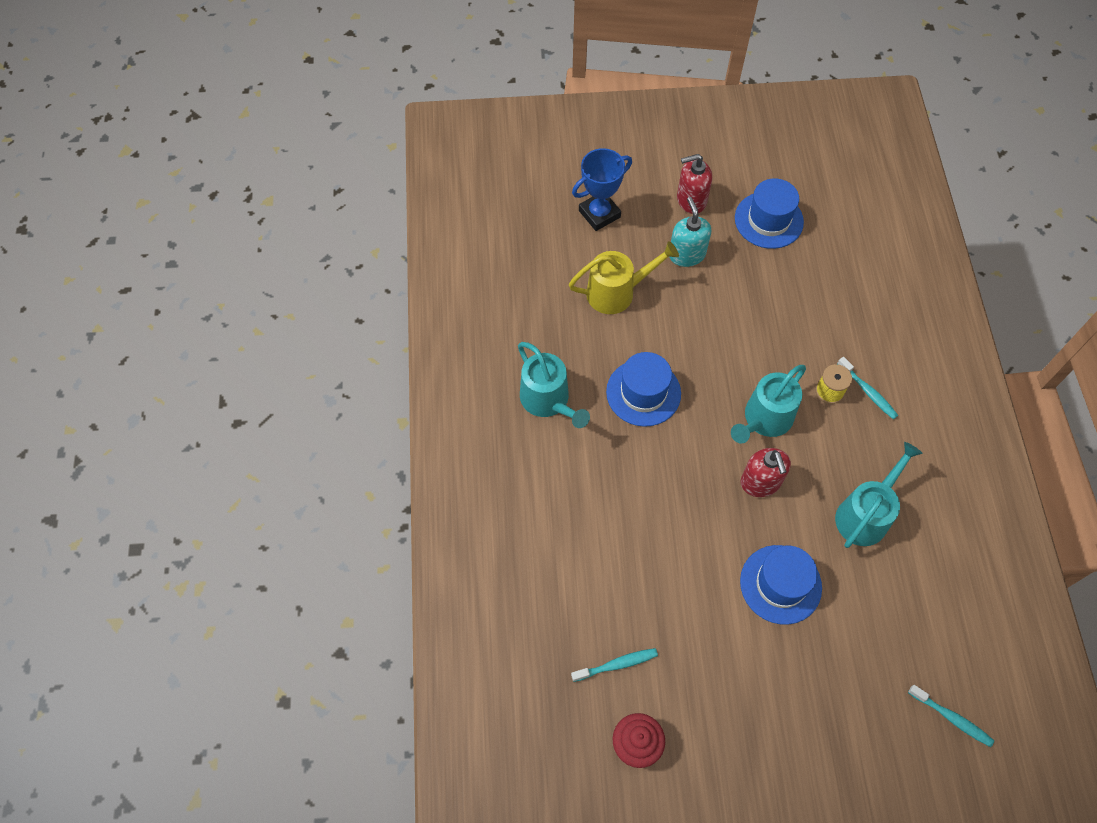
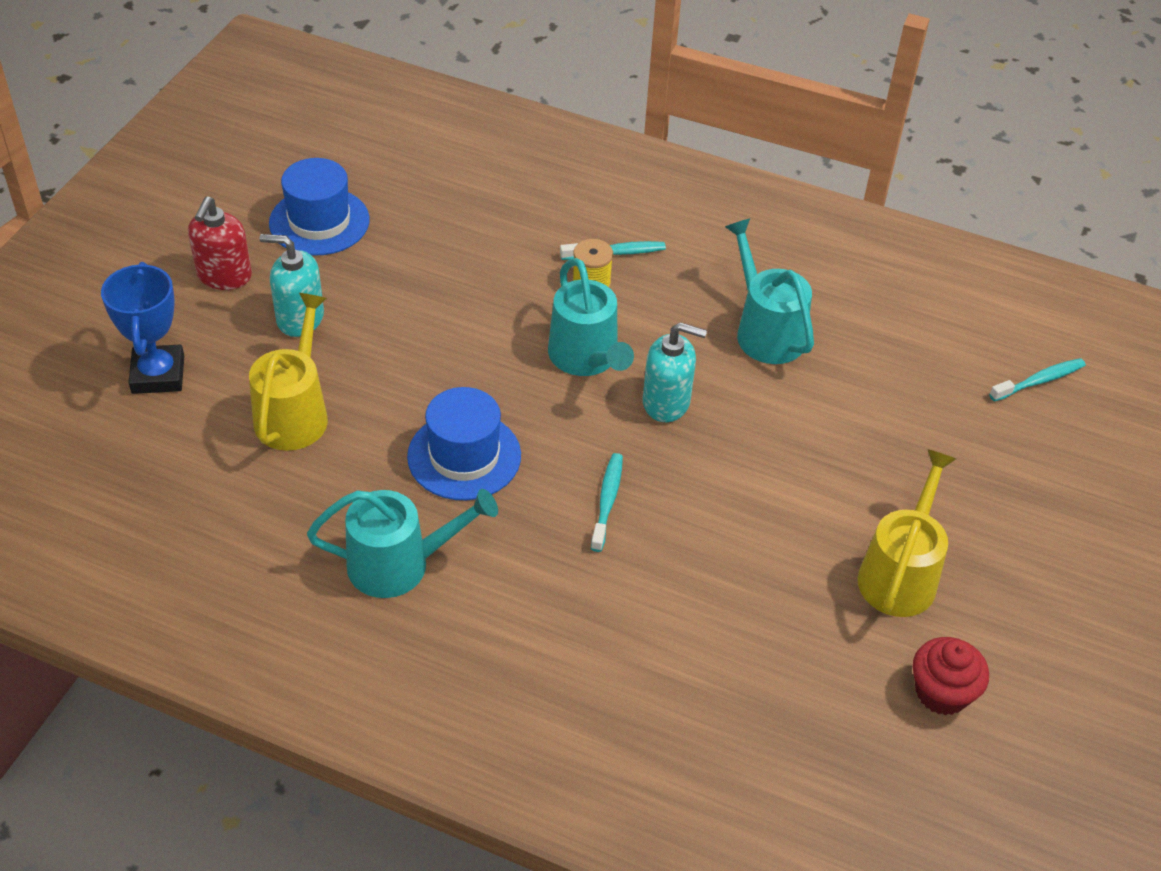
camera: 65 degrees left, 15 degrees down
(617, 664) = (826, 664): turquoise toothbrush -> turquoise toothbrush (607, 501)
(713, 683) = (900, 574): none -> yellow watering can
(760, 482) = (666, 402): red soap dispenser -> turquoise soap dispenser
(780, 584) = (808, 448): blue hat -> none

